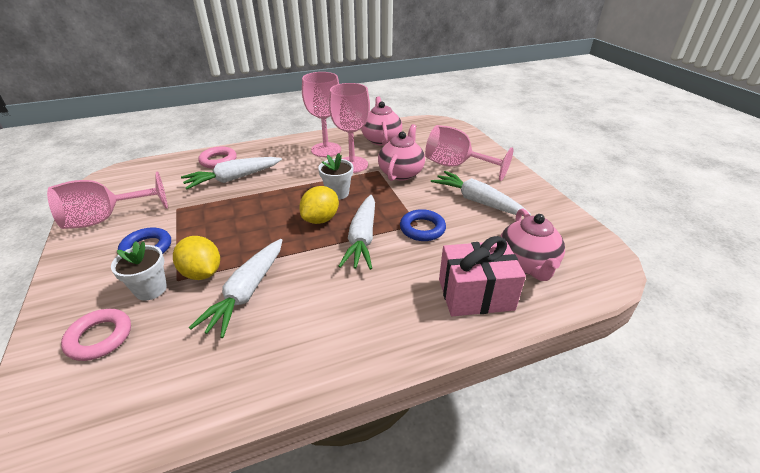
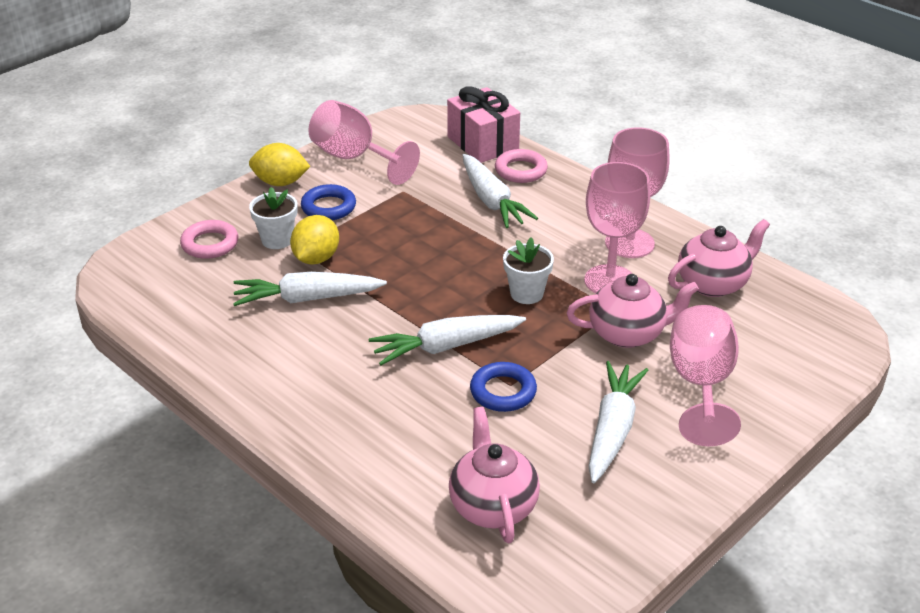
camera: 65 degrees right, 0 degrees up
(234, 178) = (491, 200): white carrot -> white carrot turned 150 degrees counterclockwise
(321, 219) = (460, 300): yellow lemon -> yellow lemon (280, 182)
(475, 294) = (404, 468): pink gift -> pink gift (483, 143)
(527, 264) = (492, 506): pink teapot -> pink teapot turned 105 degrees clockwise

